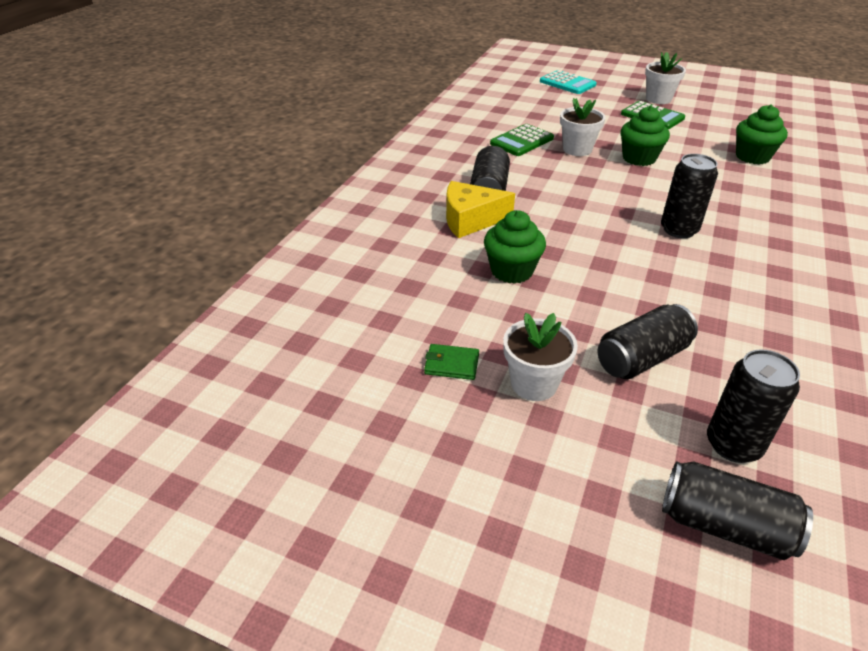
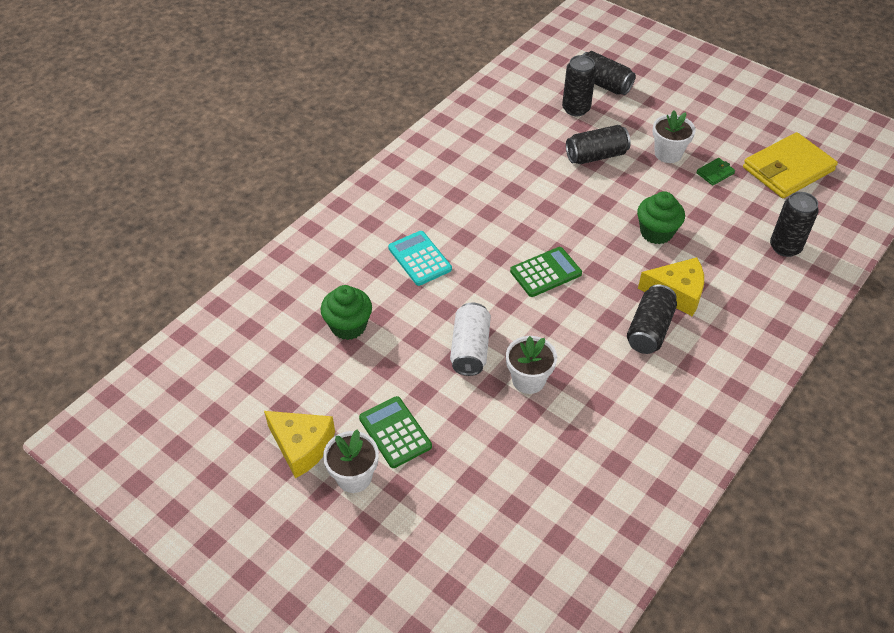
camera: 165 degrees left, 10 degrees up
(333, 393) = (788, 169): none -> yellow wallet
(451, 364) = (715, 173): green wallet -> green wallet turned 60 degrees counterclockwise
(521, 141) = (586, 411): green calculator -> green calculator (545, 272)
(567, 83) = (456, 561): turquoise calculator -> turquoise calculator (420, 258)
(639, 158) = (470, 349): green cupcake -> white can
(679, 230) = (500, 246): black can -> black can (785, 247)
(706, 104) = (301, 446): none -> yellow cheese

